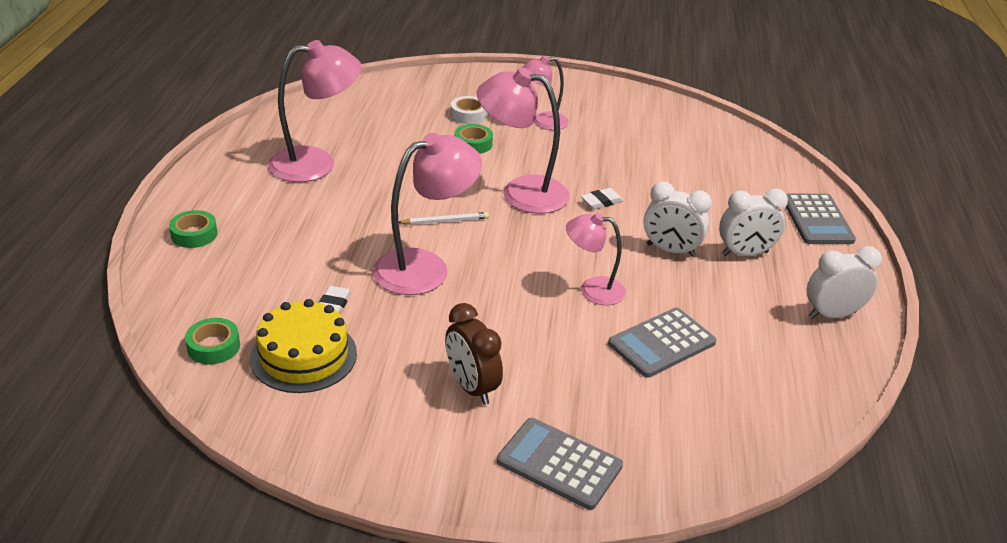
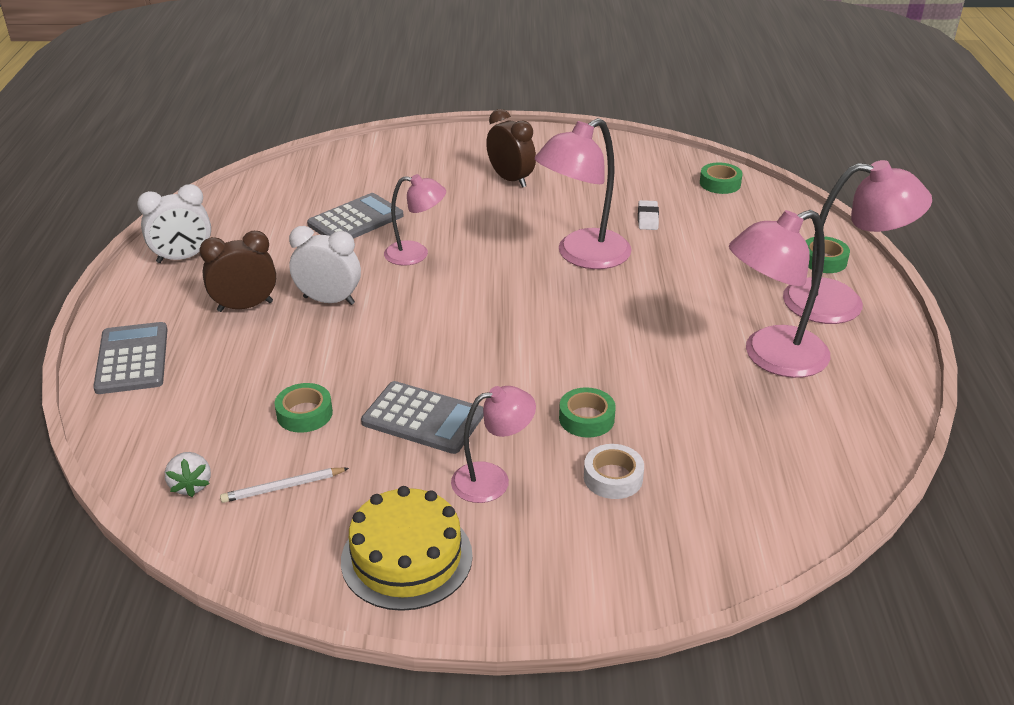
camera: 175 degrees right, 0 degrees up
(304, 355) = (647, 185): yellow cake -> yellow cake (406, 557)
(445, 221) = (581, 303): white pencil -> white pencil (283, 487)
(521, 192) = (503, 350): pink lamp -> pink lamp (840, 303)
(559, 464) = (440, 149): grey calculator -> grey calculator (423, 418)
(601, 202) = (403, 350): white eraser -> none
(668, 168) = (304, 414): none -> green tape
(729, 140) = (191, 485): none -> white strawberry
(745, 254) = (245, 306): white clock -> brown clock

